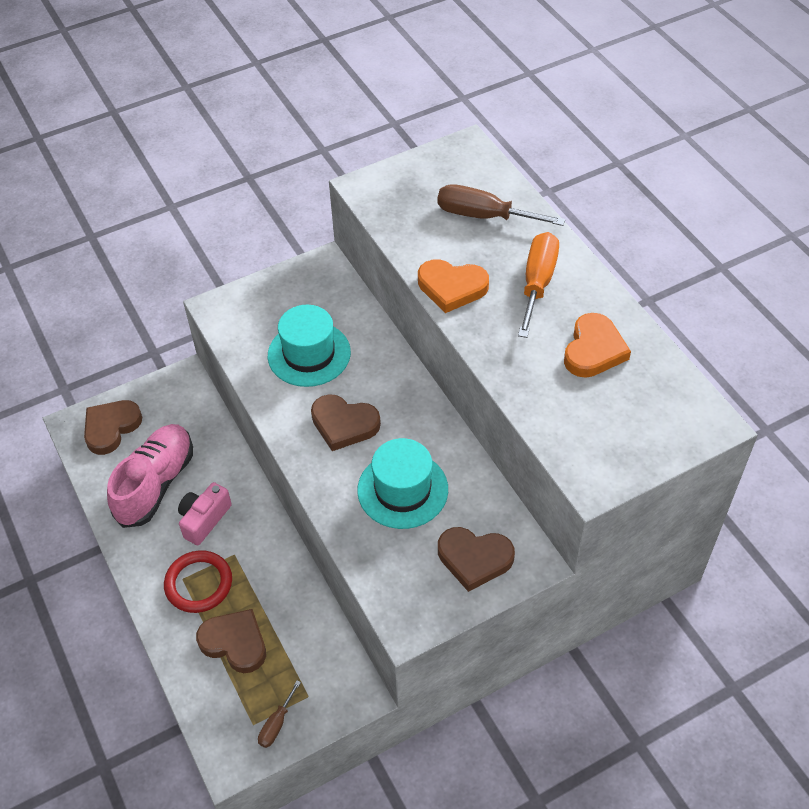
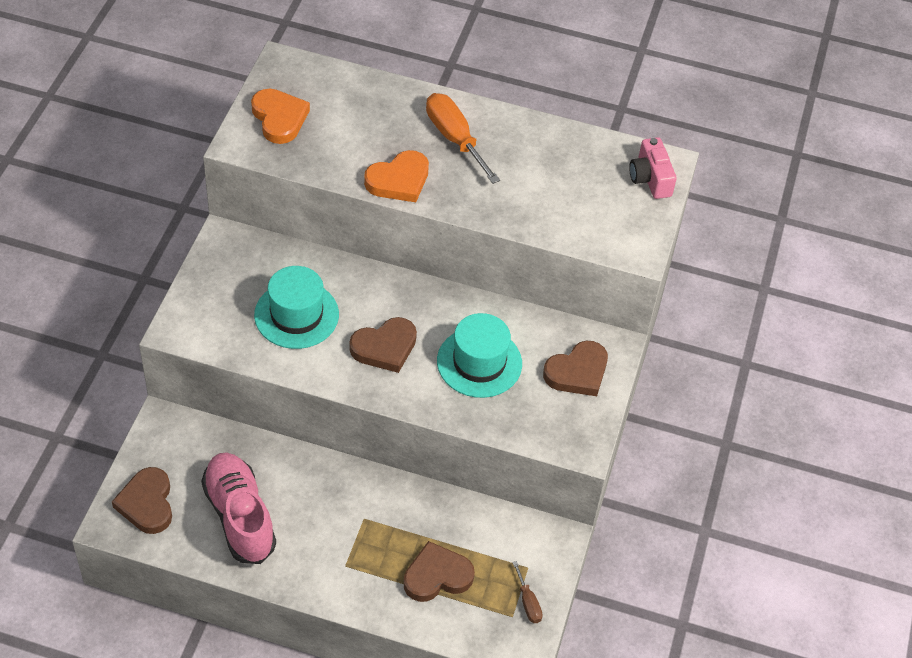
camera: 50 degrees left, 0 degrees up
(198, 584) = (362, 559): red ring -> none
(204, 519) = (311, 512): pink camera -> pink camera (650, 178)
(483, 216) = (359, 111): brown screwdriver -> none
(593, 350) = (544, 162): orange heart -> orange heart (279, 118)

